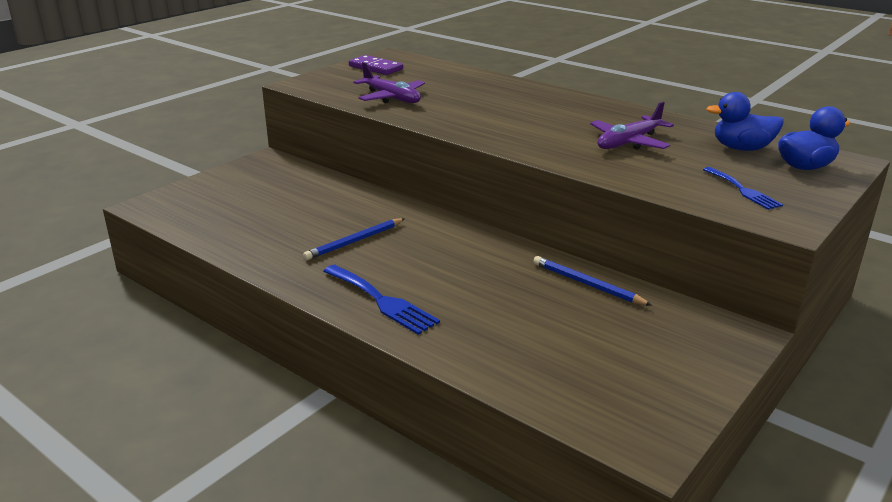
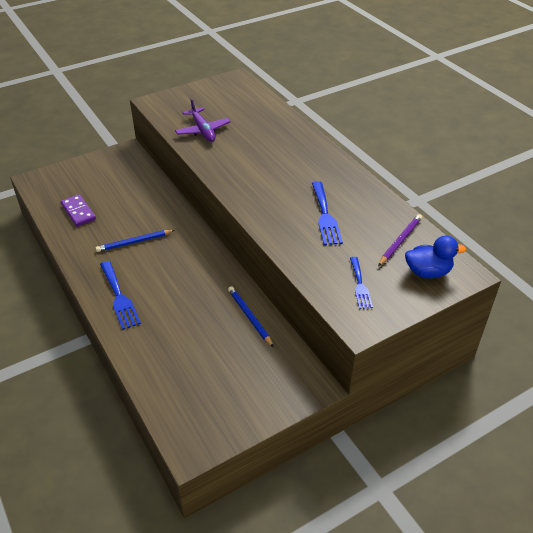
camera: 20 degrees right, 15 degrees up
(376, 68) = (216, 92): purple domino -> purple domino (78, 212)
(629, 142) = (325, 216): purple plane -> blue fork
(741, 148) = (400, 241): blue duck -> purple pencil

